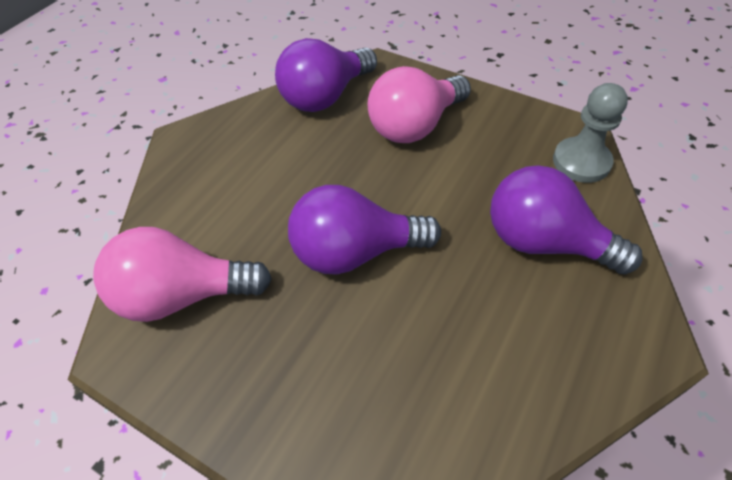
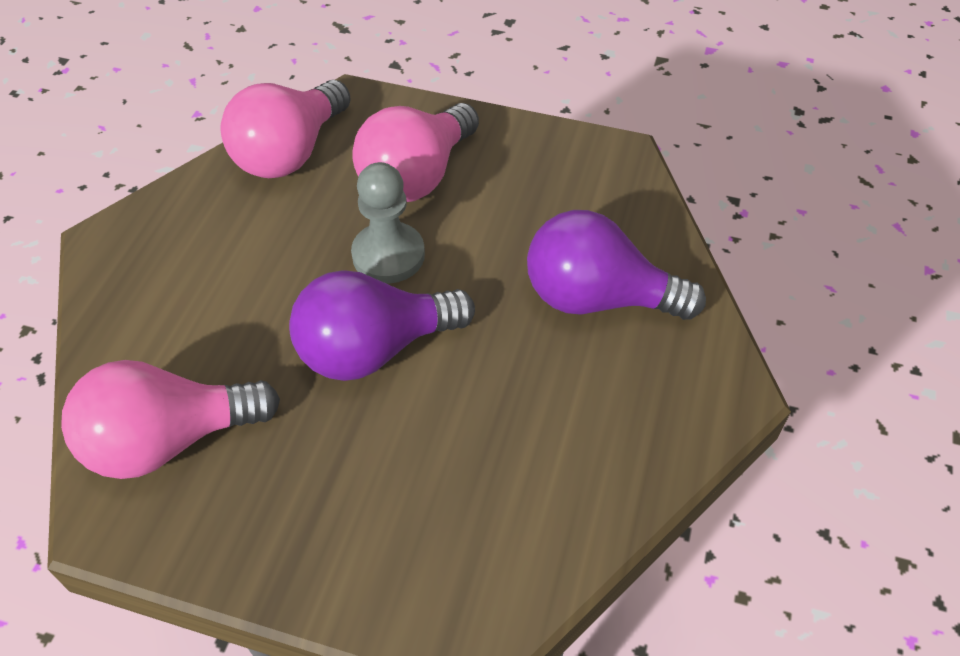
camera: 15 degrees left, 0 degrees up
(325, 96) = (290, 153): purple light bulb -> pink light bulb
(581, 162) = (627, 192): grey pawn -> grey pawn (388, 255)

